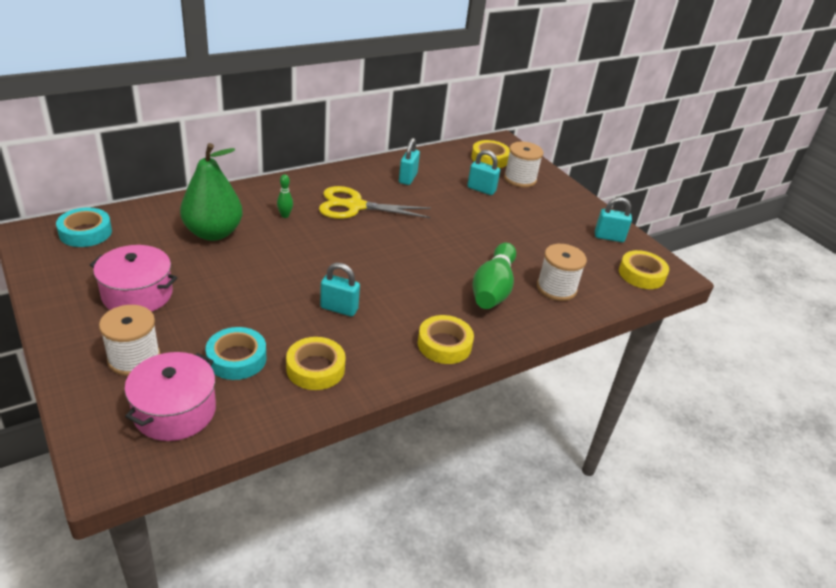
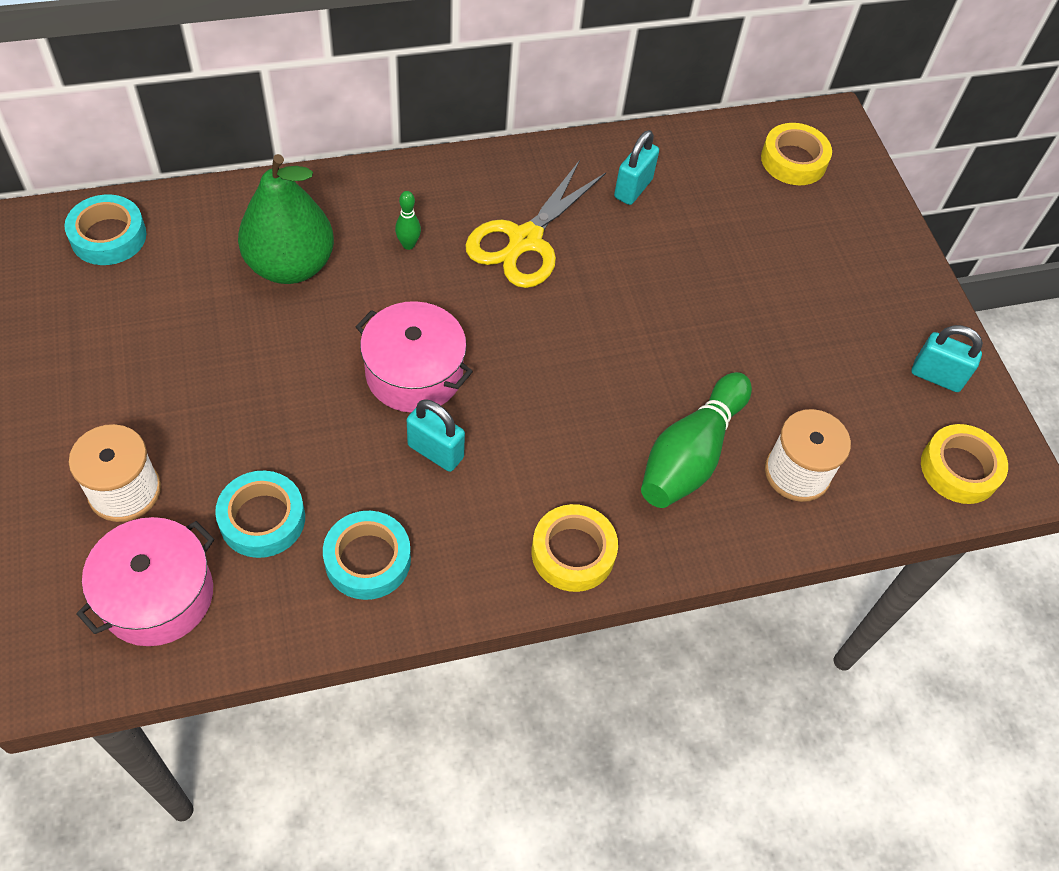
camera: 15 degrees right, 20 degrees up
(137, 294) = (154, 371): pink pot -> pink pot (414, 373)
(315, 368) = (367, 560): yellow tape -> turquoise tape
(355, 206) = (525, 240): yellow scissors -> yellow scissors turned 75 degrees counterclockwise
(481, 189) = (751, 232): turquoise padlock -> none
(520, 179) = (829, 217): white spool -> none

